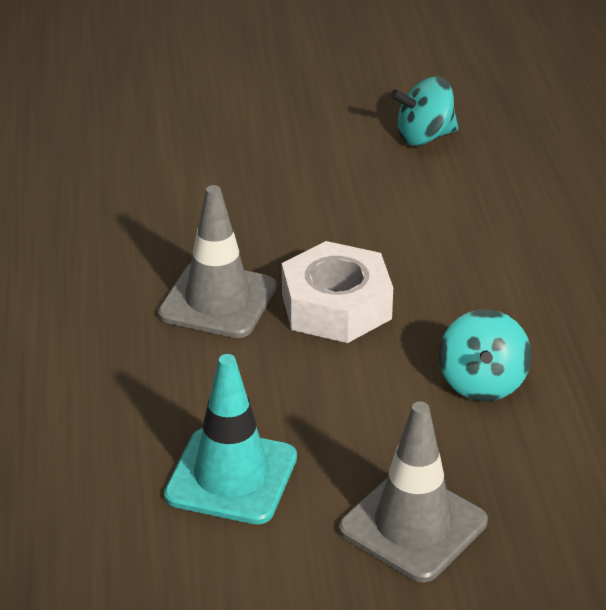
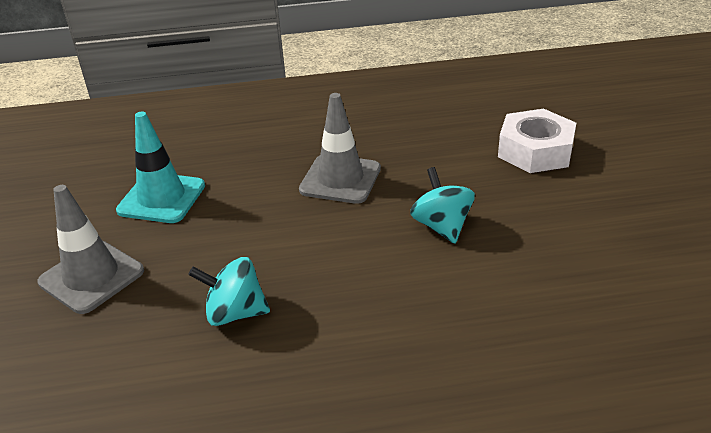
camera: 90 degrees right, 0 degrees up
(336, 306) = (335, 233): white nut -> white nut (535, 151)
(424, 137) = (604, 276): turquoise spinning top -> turquoise spinning top (441, 226)

